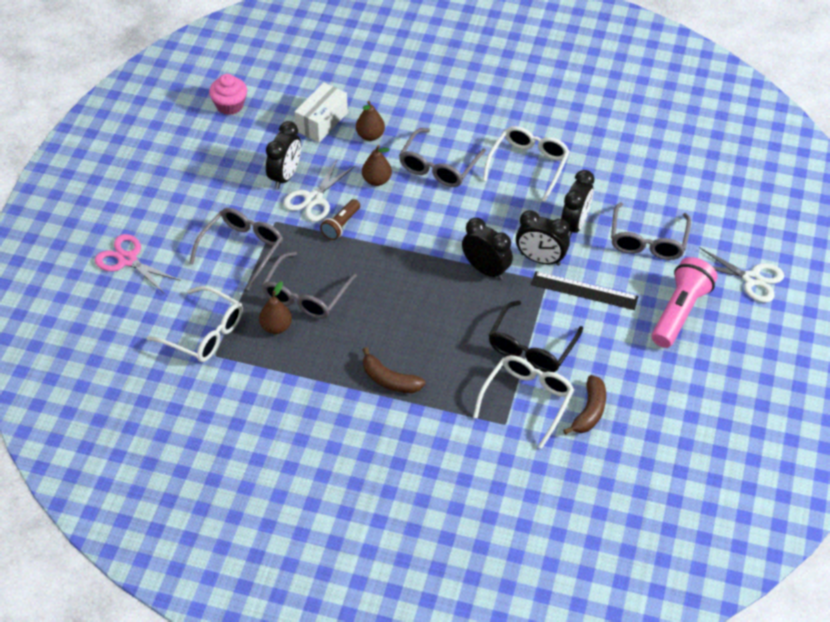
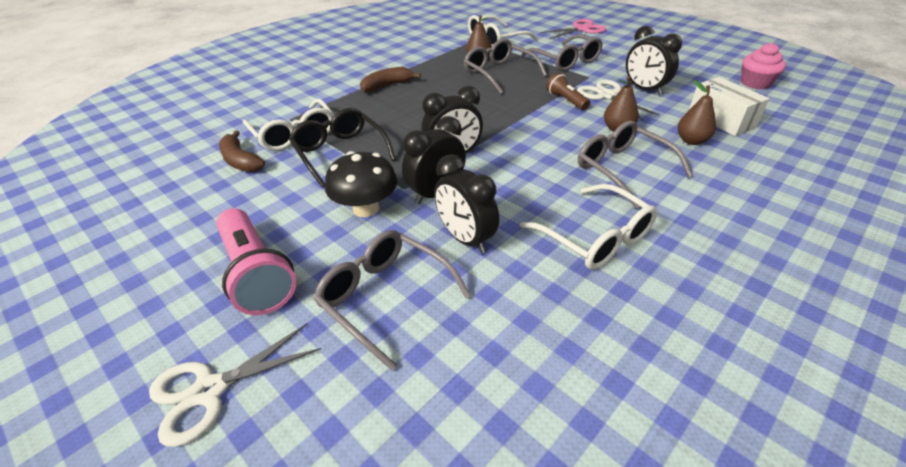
camera: 120 degrees right, 10 degrees down
(584, 291) = (366, 208): black ruler -> black mushroom

